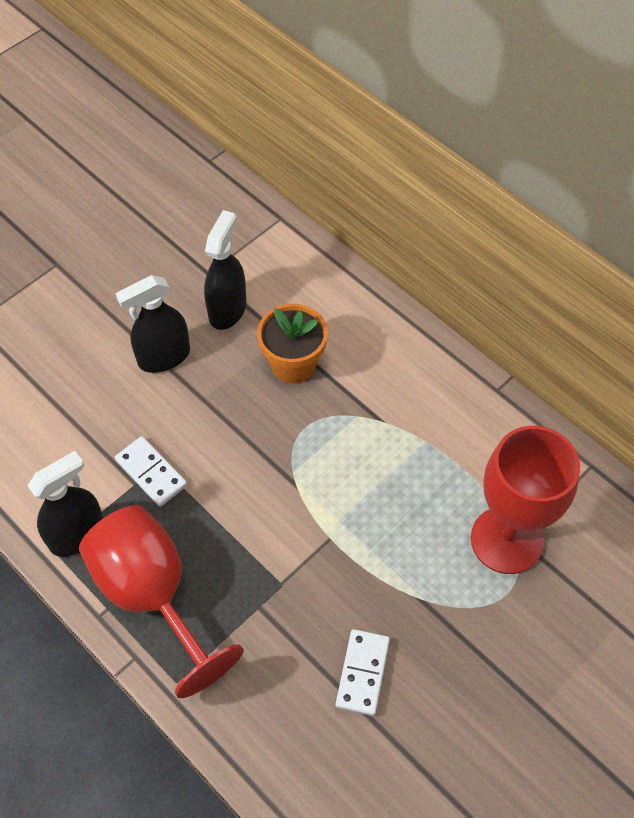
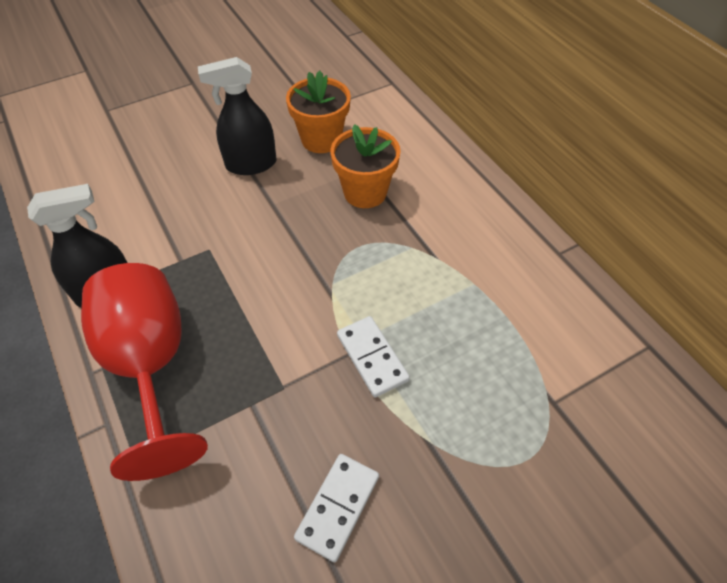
camera: 15 degrees right, 5 degrees down
(151, 473) = (198, 255): white domino -> white domino (372, 358)
(227, 309) = (321, 139): black spray bottle -> orange flower pot
(506, 540) = (539, 400): red goblet -> none

